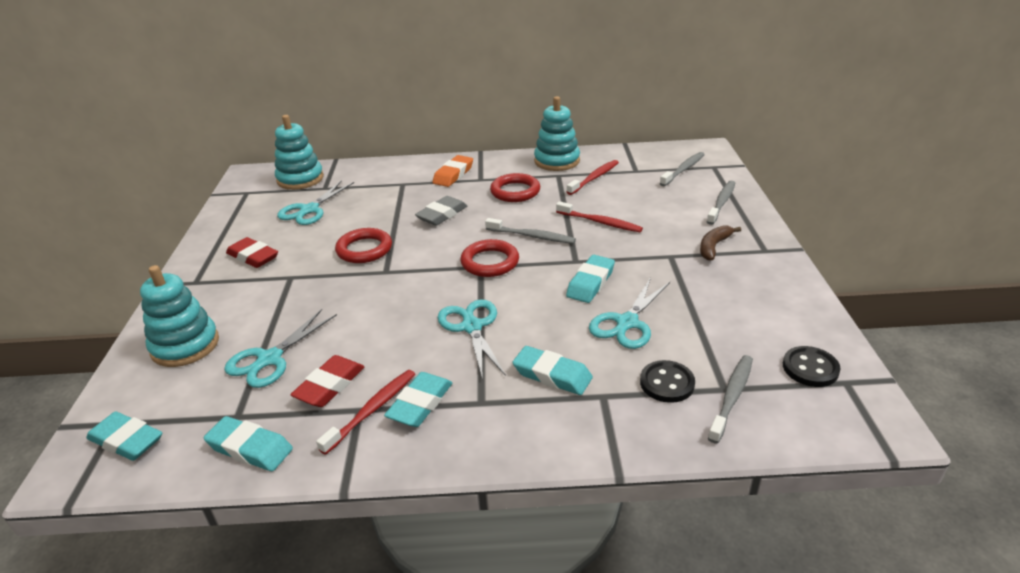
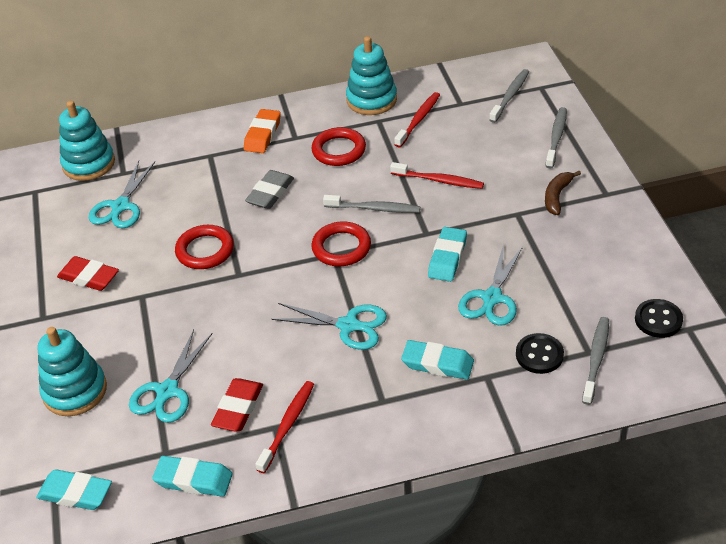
camera: 10 degrees left, 10 degrees up
(420, 404) = (329, 412): turquoise eraser -> none
(472, 327) = (348, 325): turquoise scissors -> turquoise scissors turned 135 degrees clockwise

